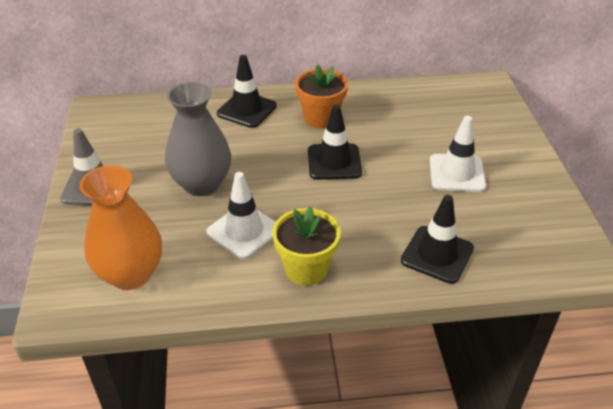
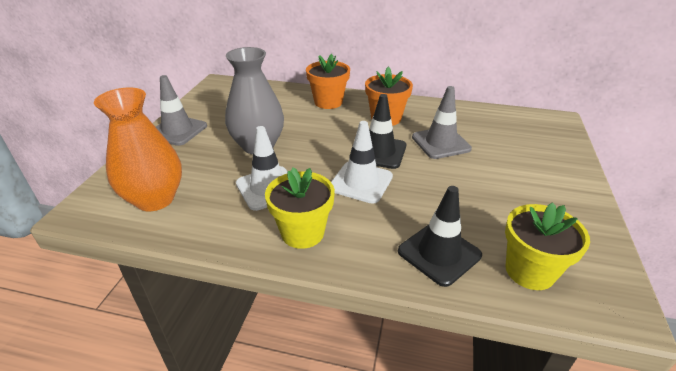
camera: 20 degrees right, 5 degrees down
(247, 110) = (328, 102): black traffic cone -> orange flower pot
(390, 137) = (440, 143): none -> grey traffic cone
(456, 173) = (493, 185): white traffic cone -> white traffic cone (361, 182)
(515, 250) = (529, 271): none -> yellow flower pot

